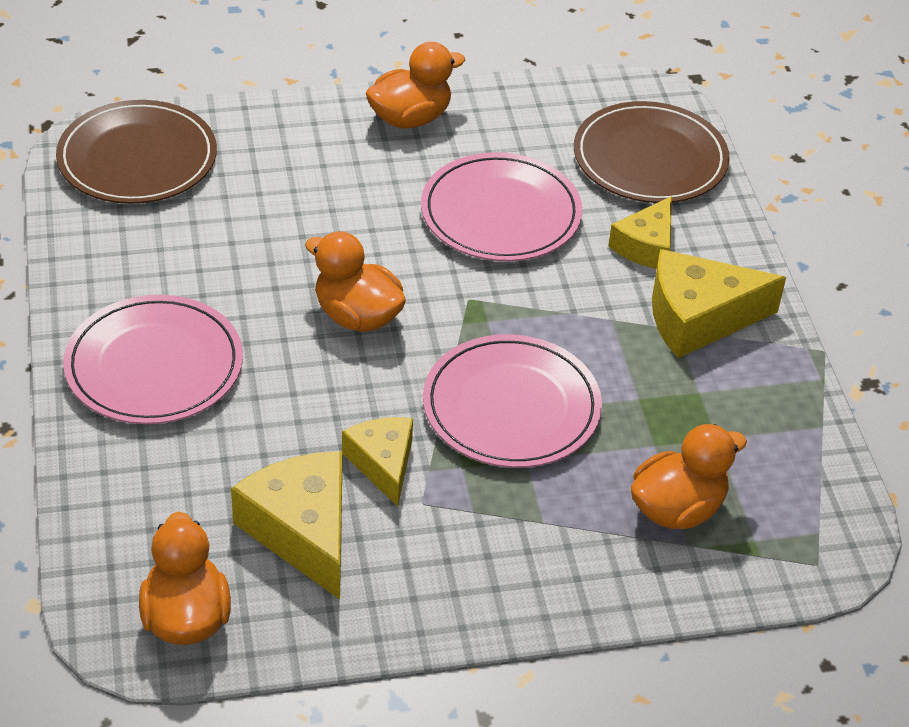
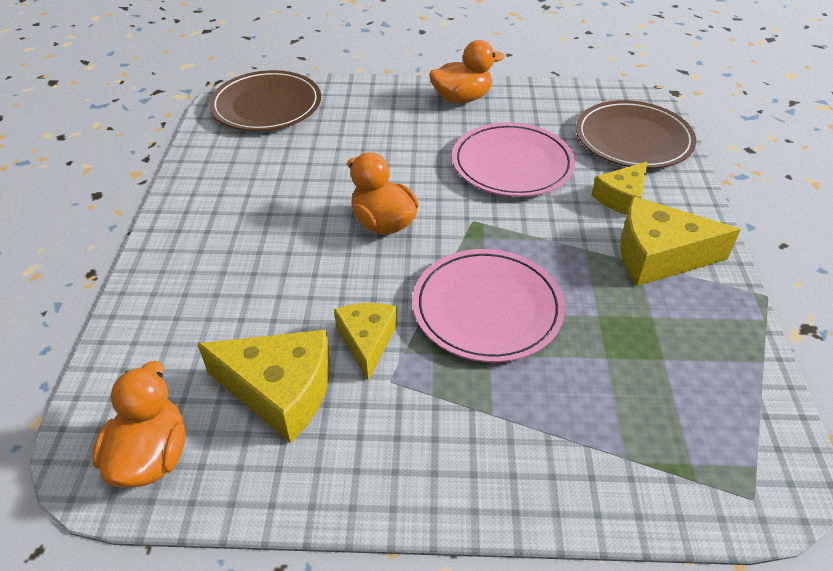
camera: 15 degrees right, 0 degrees up
(154, 365) = (218, 241): pink plate -> none
(302, 531) = (280, 391): yellow cheese -> yellow cheese turned 120 degrees clockwise
(677, 509) = (619, 420): orange duck -> none

